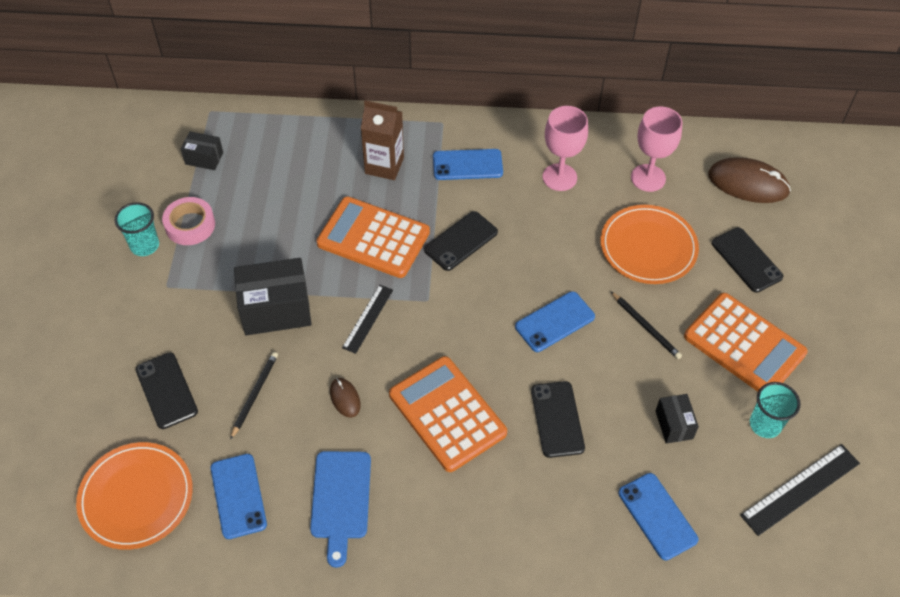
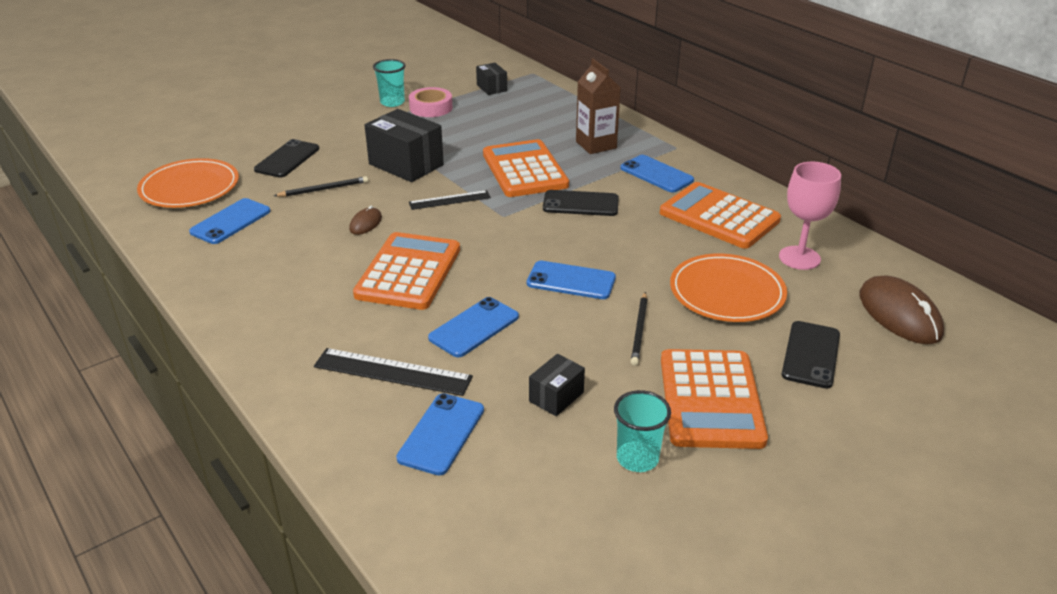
camera: 50 degrees right, 20 degrees down
(341, 500) = (272, 262): blue cutting board -> none
(557, 419) = (474, 327): black phone -> blue phone
(559, 177) = (719, 217): pink goblet -> orange calculator
(800, 489) = (593, 523): black ruler -> black ruler (392, 372)

